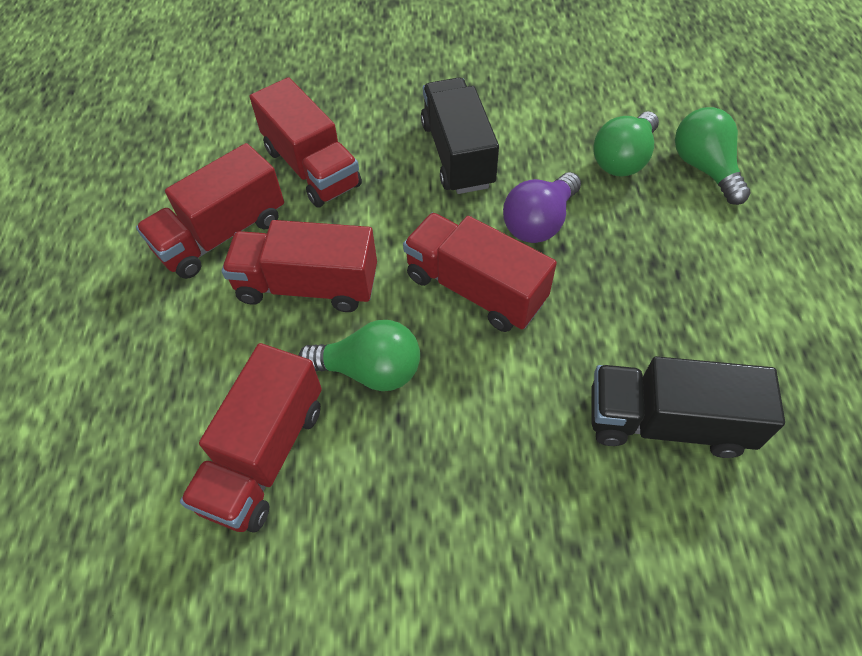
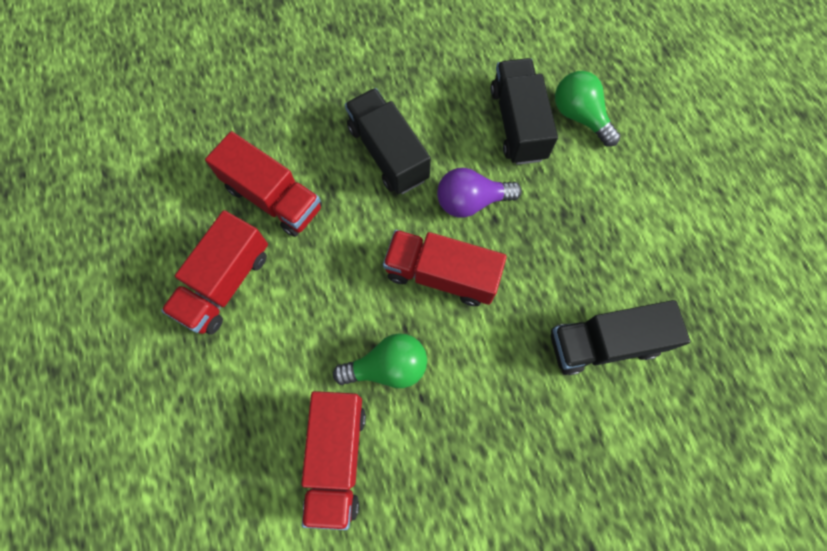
camera: 20 degrees left, 15 degrees up
(307, 286) = (313, 309): red truck -> none
(539, 222) = (471, 201): purple light bulb -> purple light bulb turned 60 degrees clockwise
(623, 159) = (518, 123): green light bulb -> black truck

